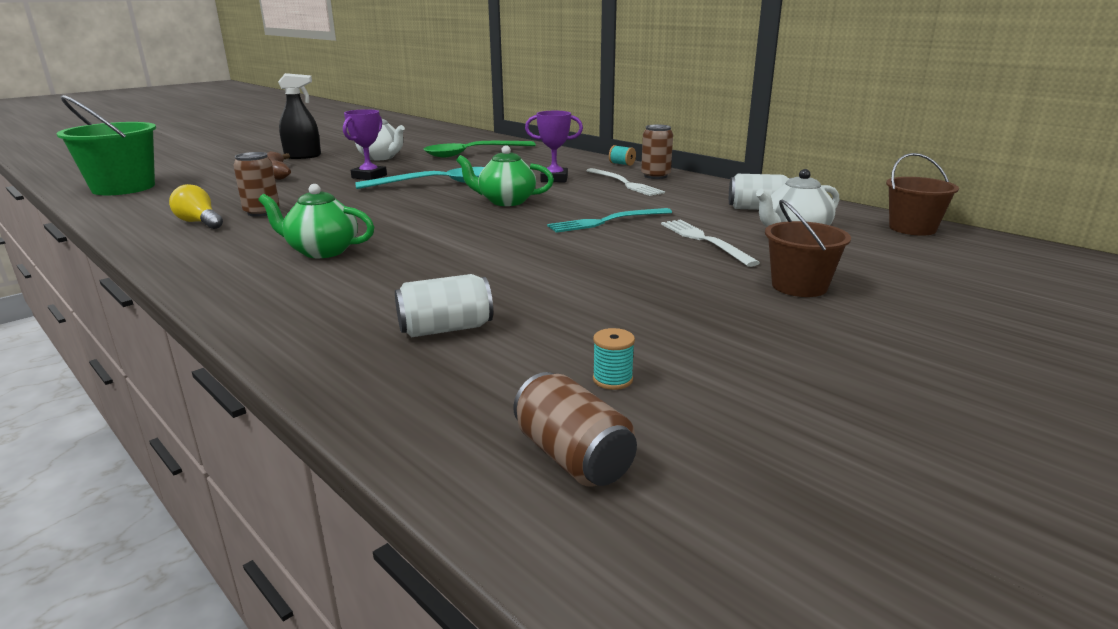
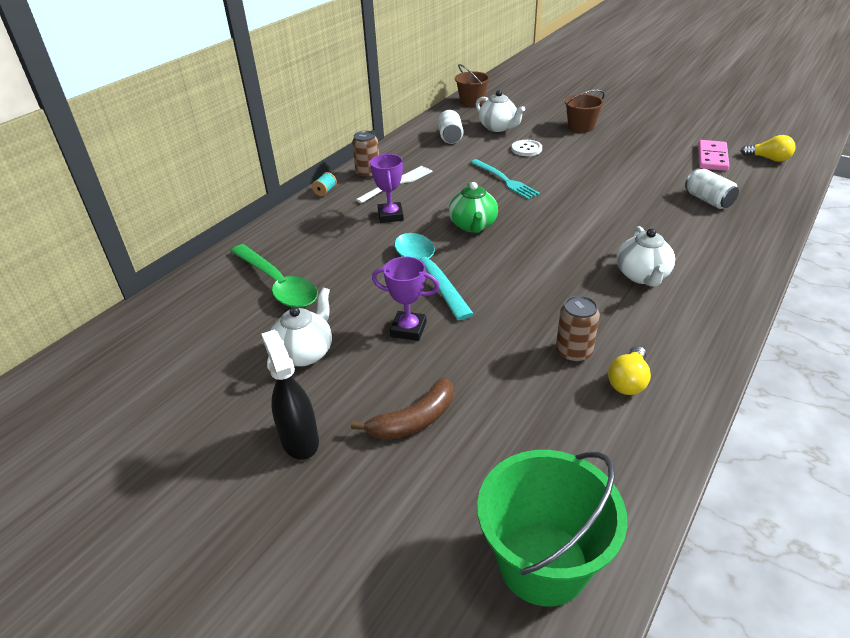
camera: 100 degrees left, 15 degrees up
(322, 251) = (642, 276): green teapot -> white teapot
(573, 457) = (768, 159): brown can -> yellow light bulb
(612, 379) = (712, 158): turquoise spool -> pink domino
(704, 241) = (526, 149): white fork -> white button

